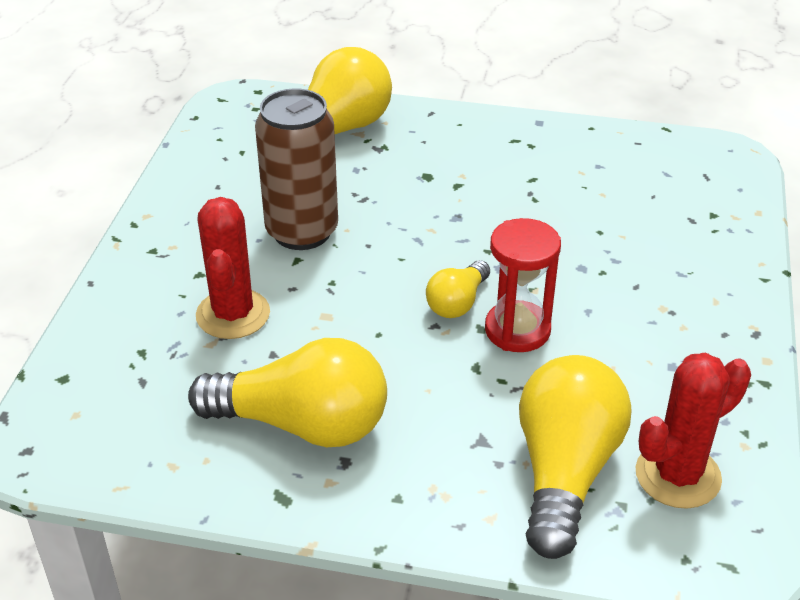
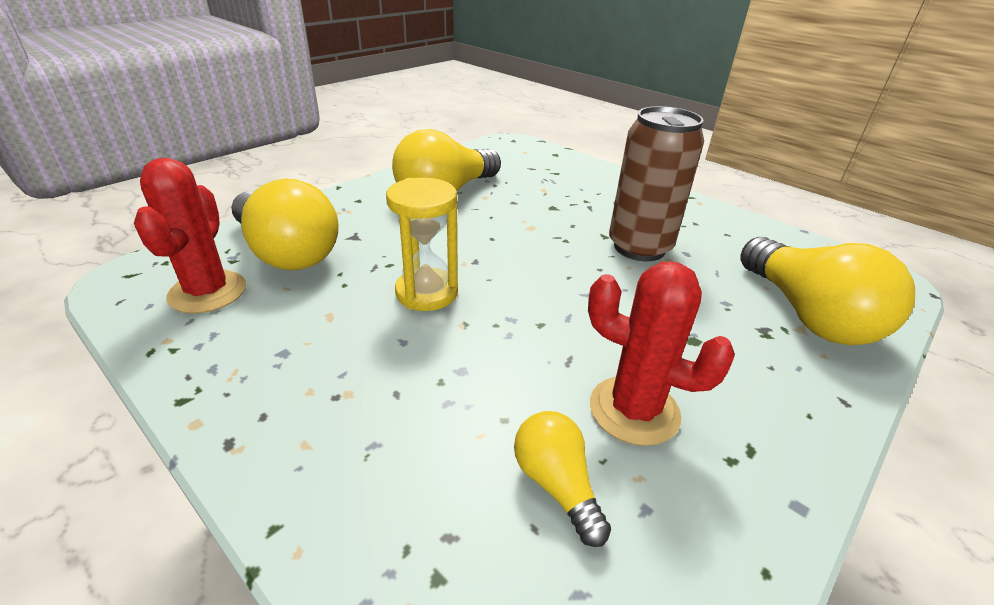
camera: 120 degrees right, 5 degrees down
(233, 314) = (564, 201): red cactus -> red cactus (634, 410)
(457, 302) = (488, 280): yellow light bulb -> yellow light bulb (556, 485)
(517, 330) = (426, 293): red hourglass -> yellow hourglass

